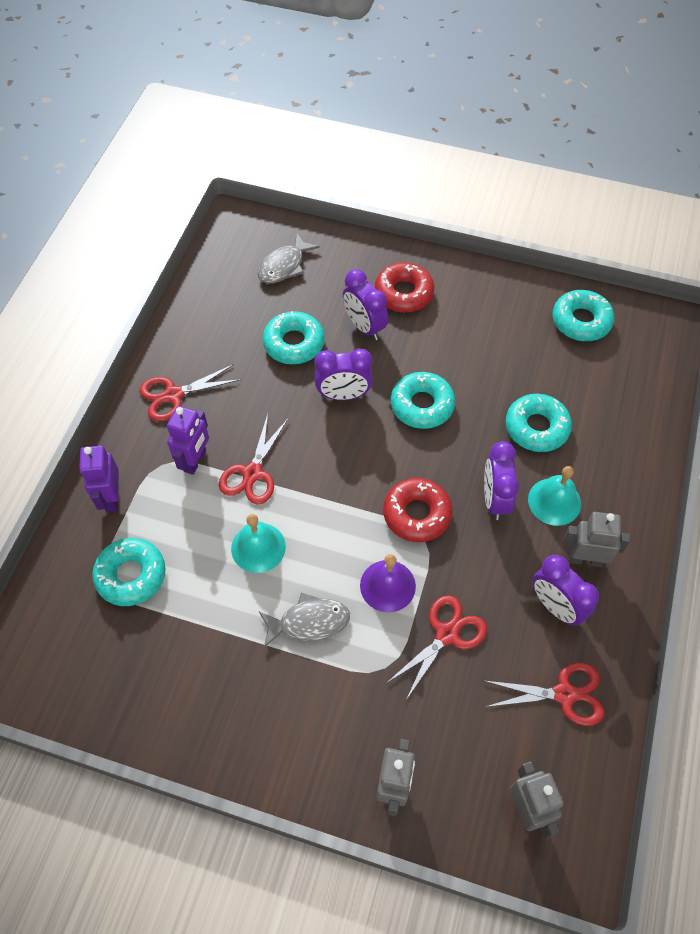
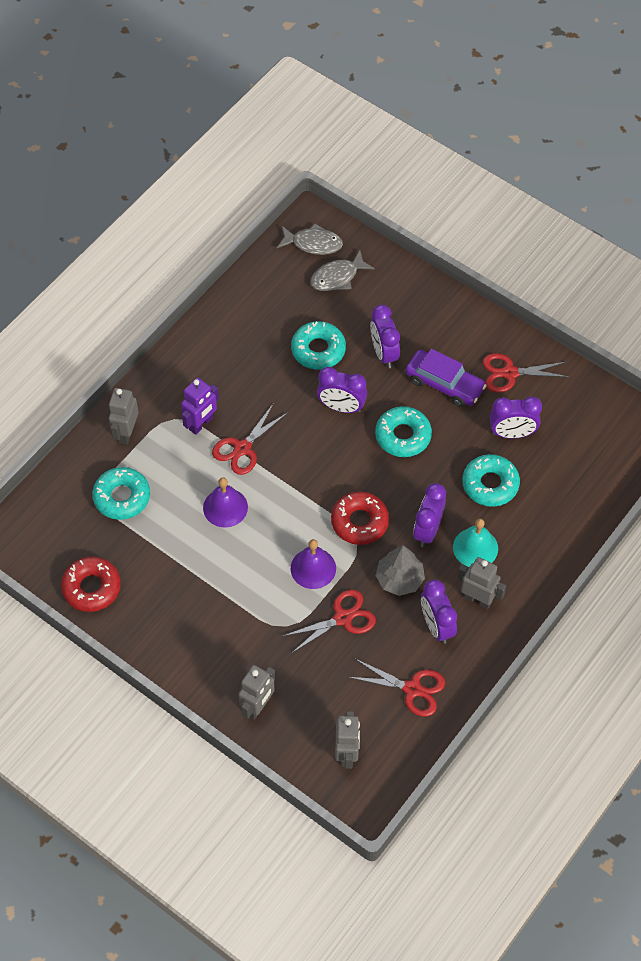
camera: 20 degrees right, 0 degrees up
(111, 497) = (126, 433): purple robot -> grey robot
(173, 395) = (203, 364): red scissors -> red scissors (509, 373)
(258, 547) = (225, 507): turquoise bell -> purple bell
(309, 622) = (242, 575): grey fish -> grey fish (313, 243)
(404, 293) = (431, 333): red donut -> red donut (91, 587)
(440, 339) = (444, 384): none -> purple car
(490, 565) = (399, 579): none -> grey tree
(533, 368) = (512, 433): none -> purple clock
(581, 321) = (575, 405): turquoise donut -> none

